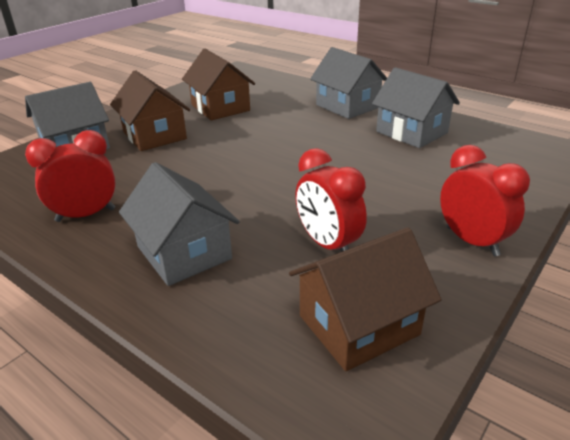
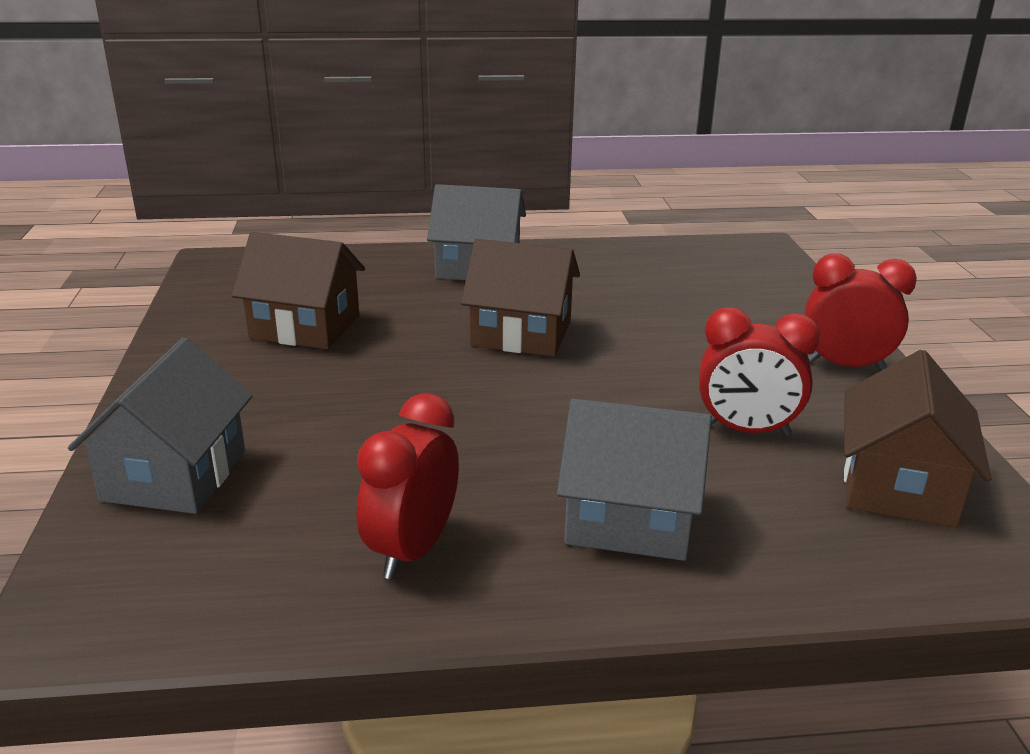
camera: 45 degrees left, 5 degrees down
(154, 135) = (282, 403): brown house -> brown house (521, 334)
(411, 132) = (606, 275): grey house -> none

